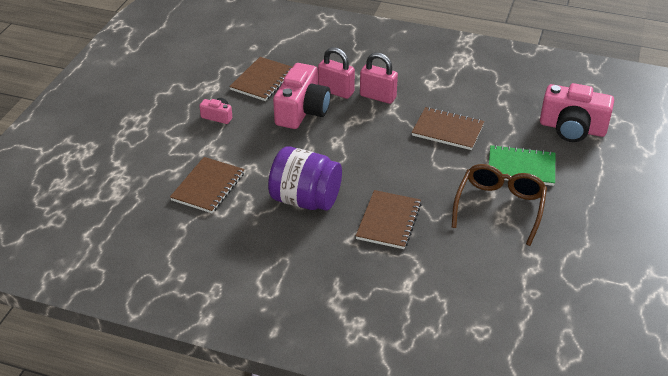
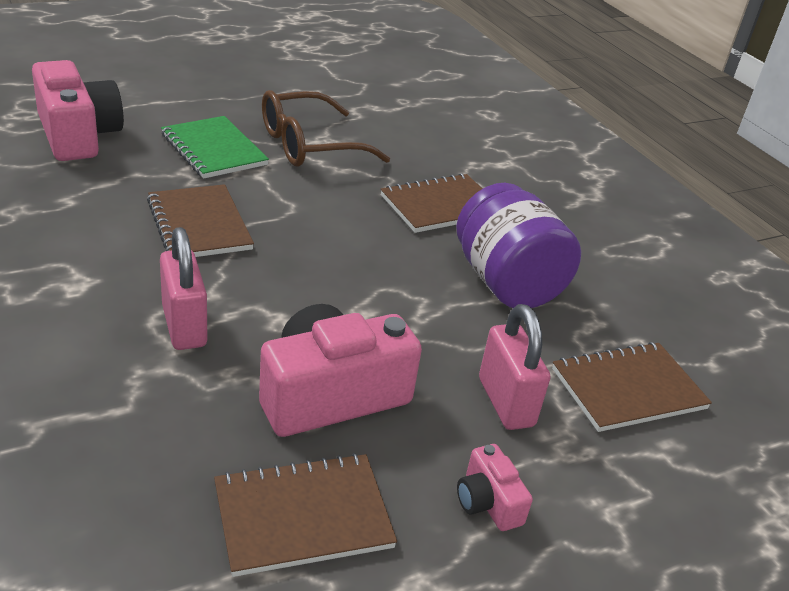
camera: 140 degrees left, 5 degrees down
(336, 91) = (223, 384): pink padlock -> pink padlock (505, 402)

